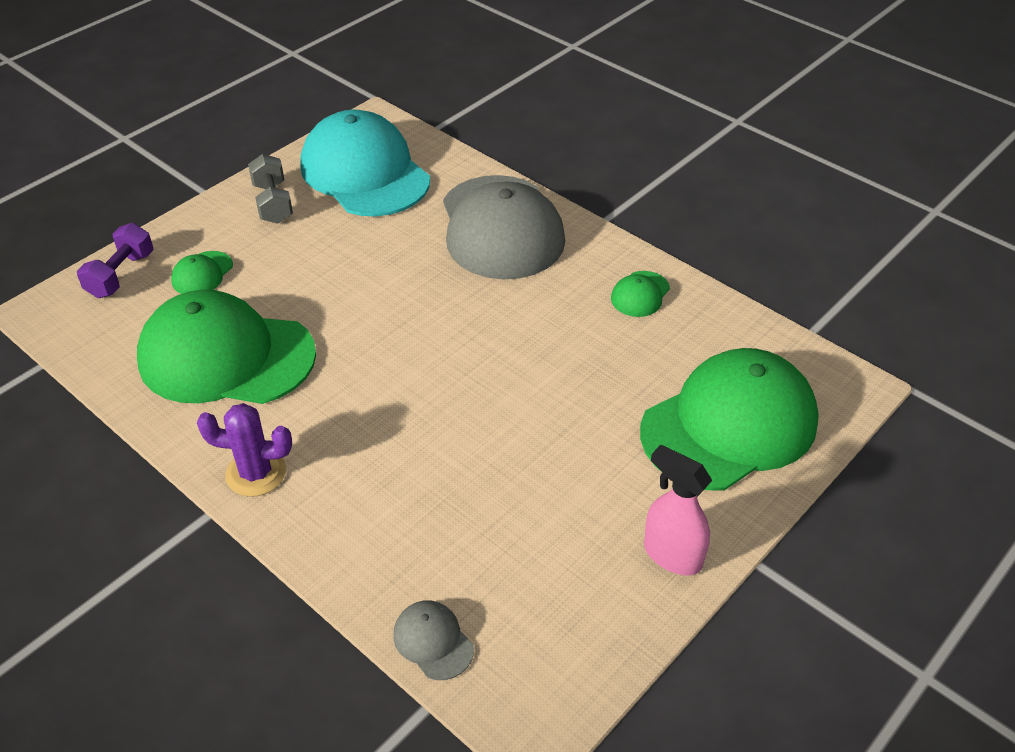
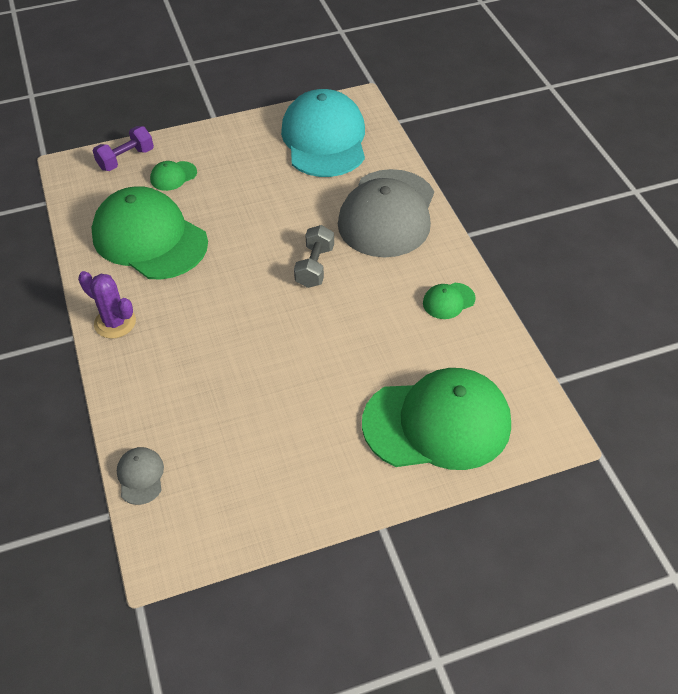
camera: 30 degrees right, 5 degrees up
(273, 203) = (249, 141): grey dumbbell -> grey dumbbell (315, 267)
(672, 555) = (327, 494): pink spray bottle -> none

